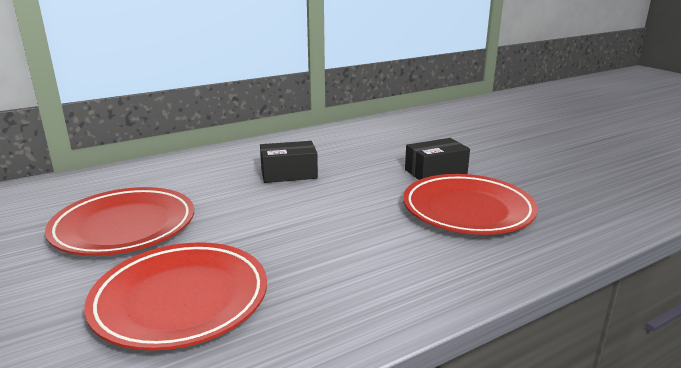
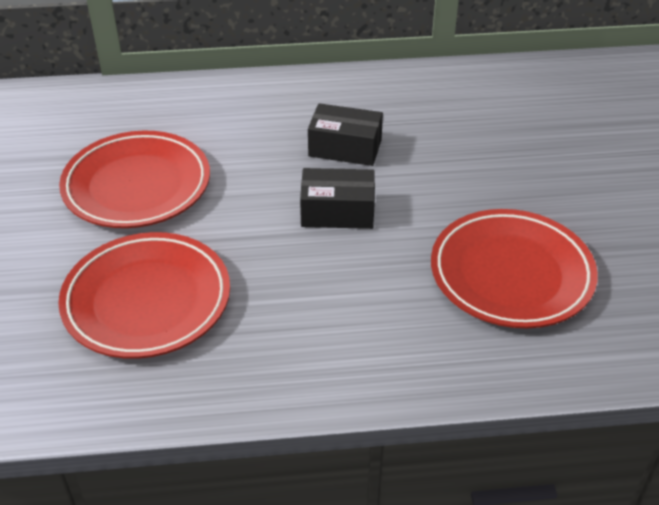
camera: 25 degrees right, 20 degrees up
(435, 172) = (526, 195): black box -> black box (337, 212)

